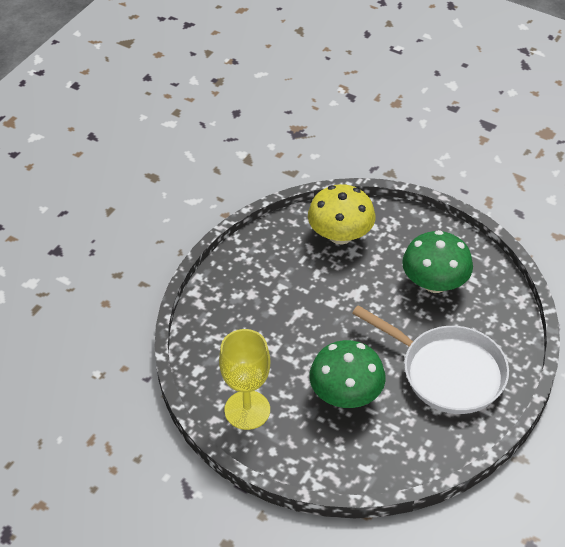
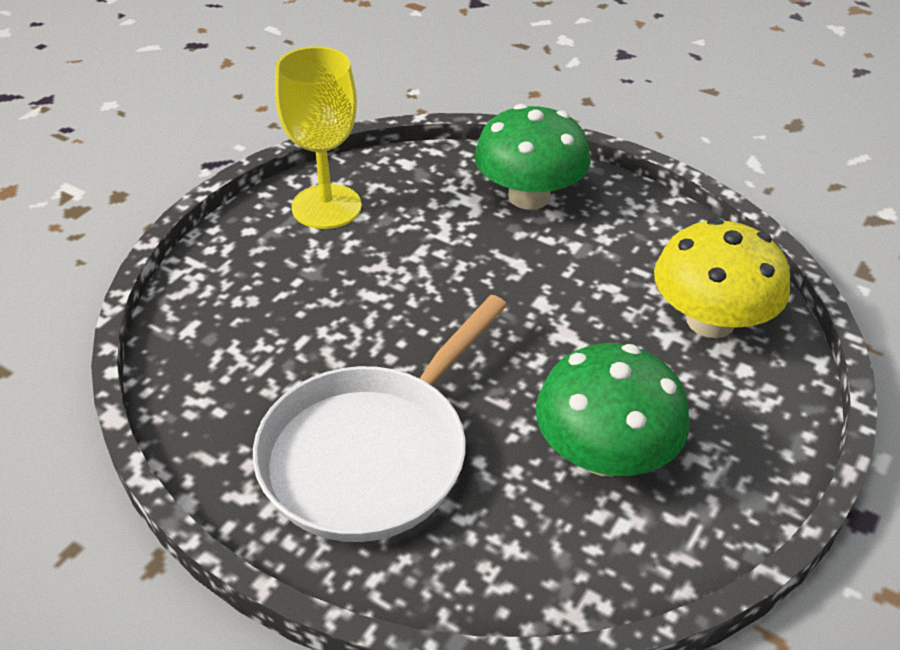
camera: 90 degrees right, 5 degrees down
(346, 394) = (339, 311): green mushroom -> green mushroom (529, 196)

